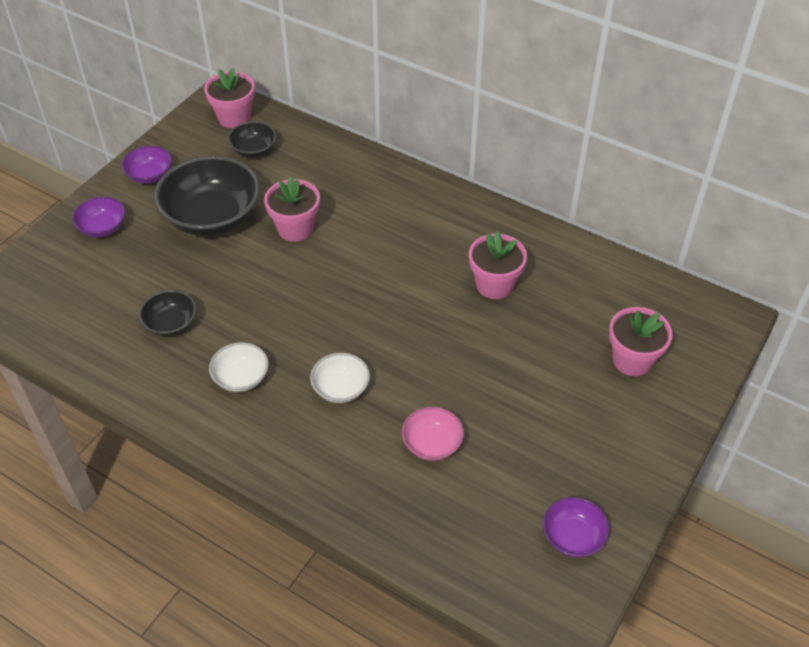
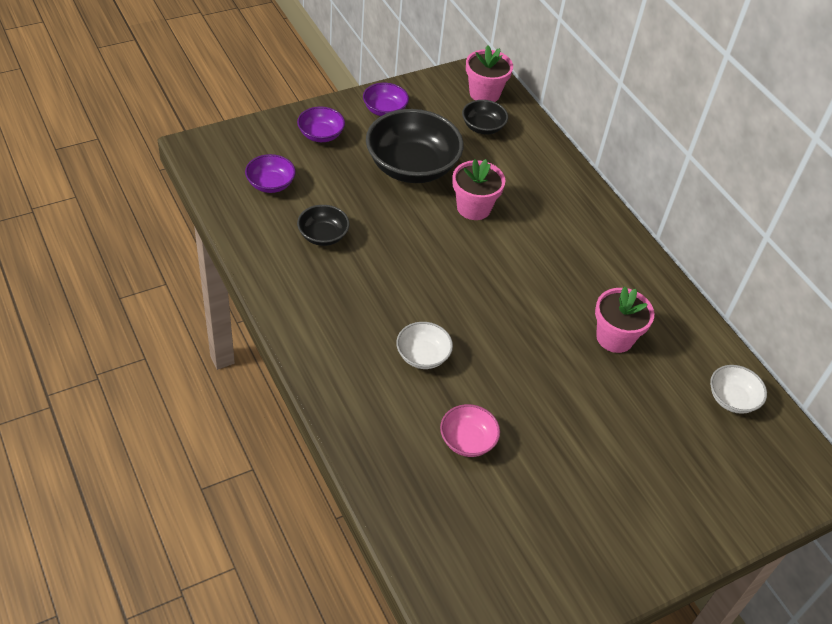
camera: 25 degrees right, 0 degrees up
(241, 378) = (349, 305): white bowl -> white bowl (732, 399)
(573, 537) = (535, 583): purple bowl -> purple bowl (270, 184)
(632, 360) = (697, 466): pink flower pot -> none

